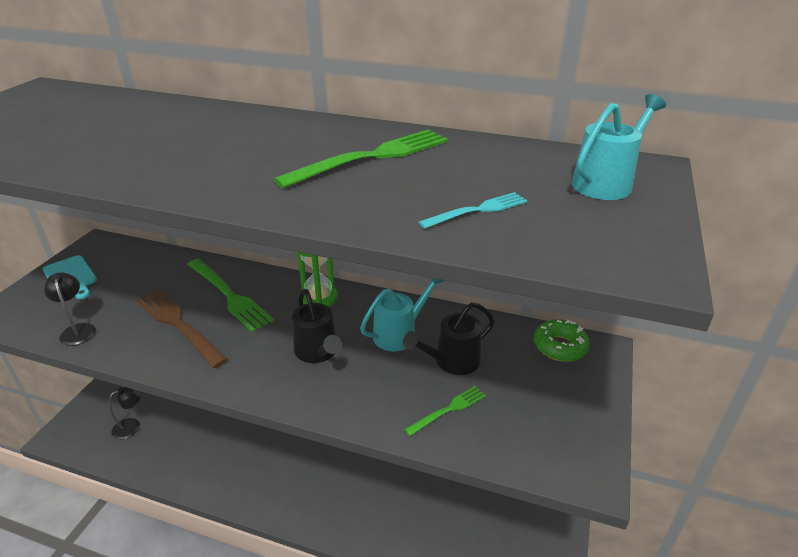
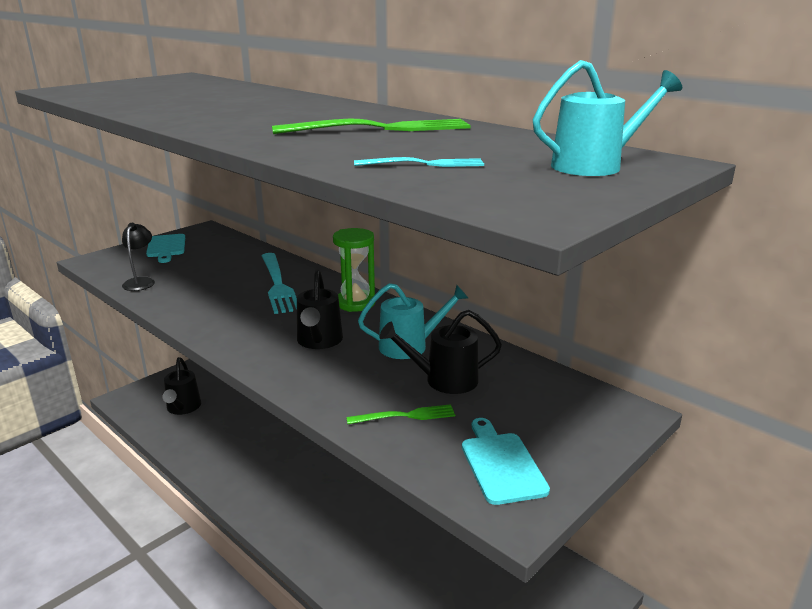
camera: 25 degrees right, 10 degrees down
(132, 426) = (183, 408): black lamp -> black watering can
(177, 324) = (218, 294): brown fork -> none
(230, 296) = (278, 285): green fork -> turquoise fork
(550, 431) = (501, 464): none -> turquoise cutting board
(560, 347) = (579, 398): green donut -> none

